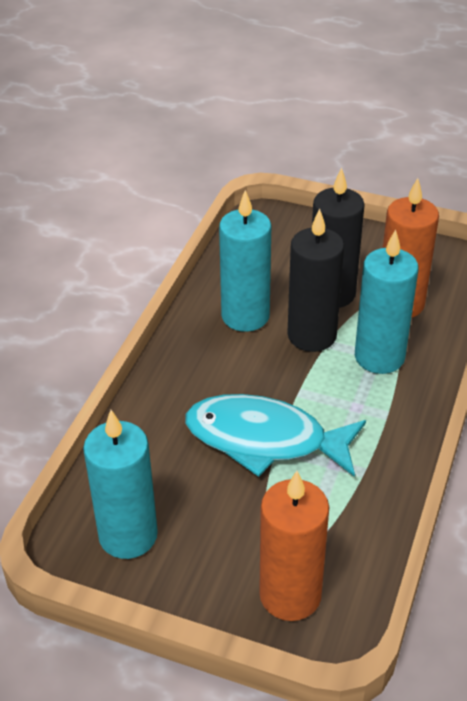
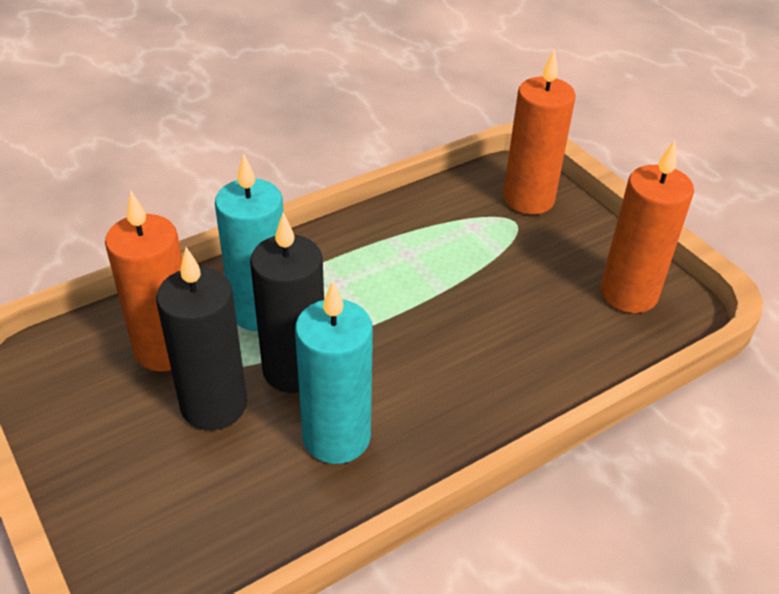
camera: 145 degrees left, 0 degrees up
(128, 535) = (628, 294): turquoise candle -> orange candle
(265, 439) = (446, 301): turquoise fish -> none

